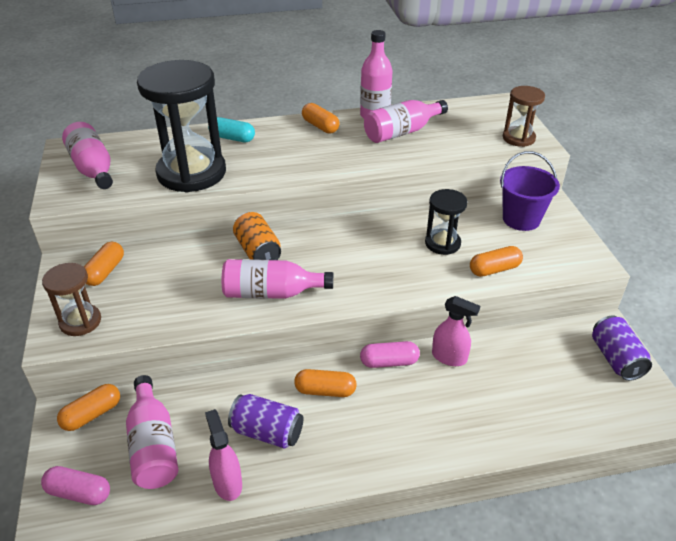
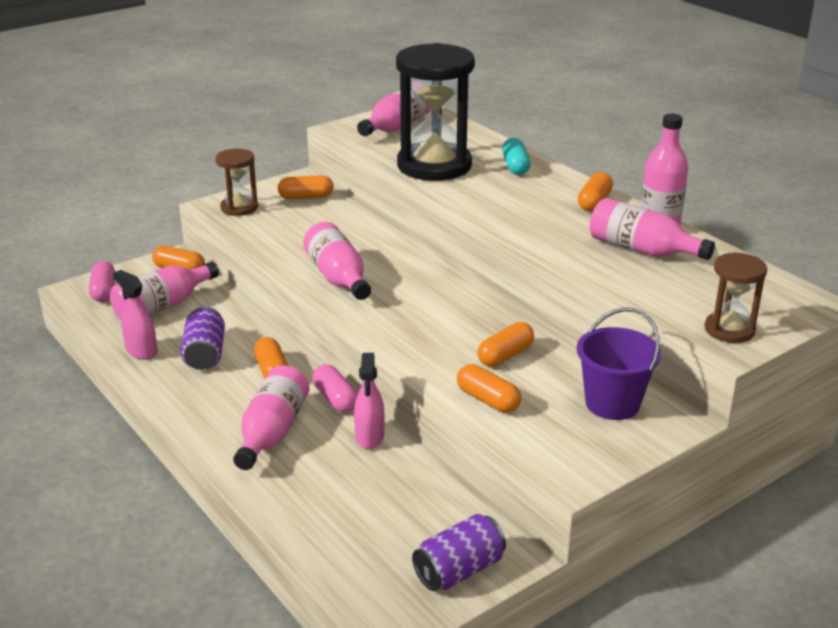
camera: 65 degrees right, 10 degrees down
(227, 483) = (141, 351): pink spray bottle -> pink spray bottle turned 90 degrees counterclockwise
(258, 251) = (394, 254): orange can -> none
(416, 415) = (272, 432): none -> pink bottle
(442, 243) = (505, 355): black hourglass -> orange capsule

